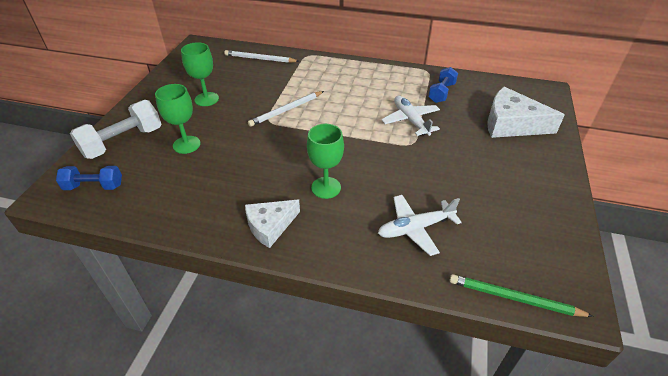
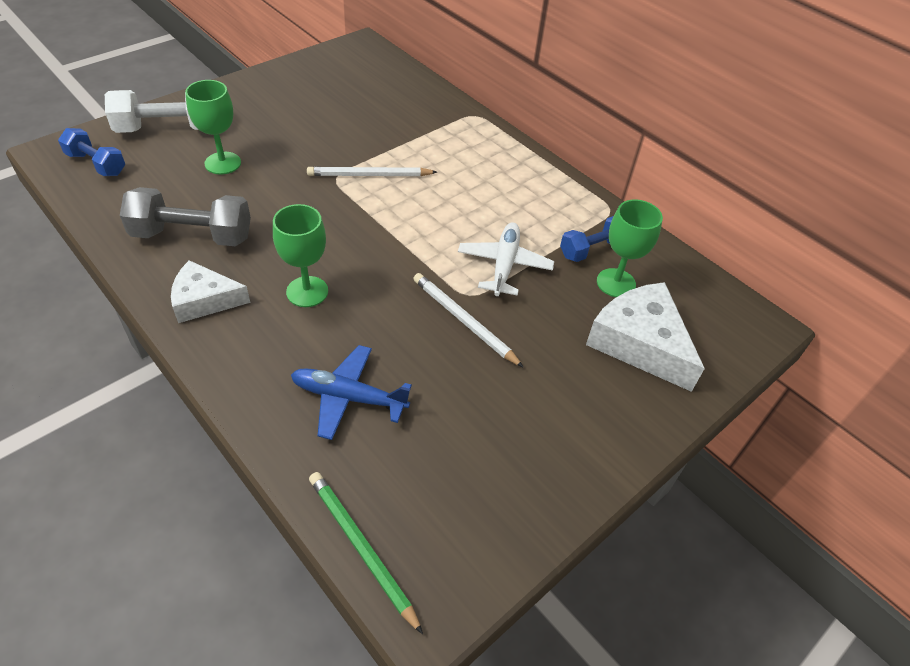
camera: 30 degrees right, 5 degrees up
(206, 99) = (299, 119): green goblet -> green goblet (616, 283)
(217, 194) = (192, 236): none -> grey dumbbell
(260, 59) = (412, 95): white pencil -> white pencil (464, 321)
(415, 228) = (348, 397): white plane -> blue plane

